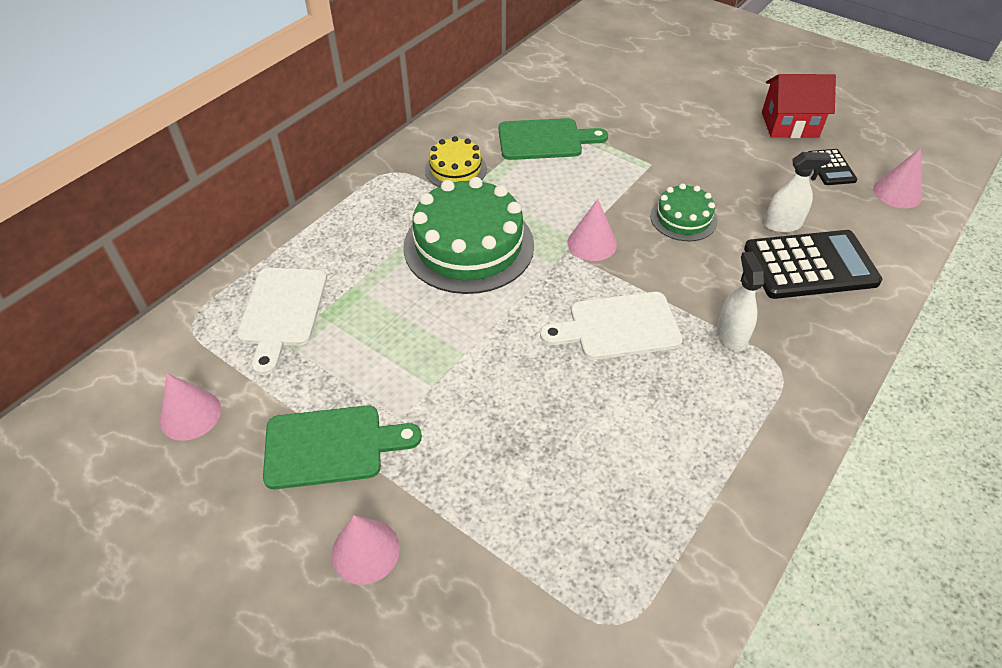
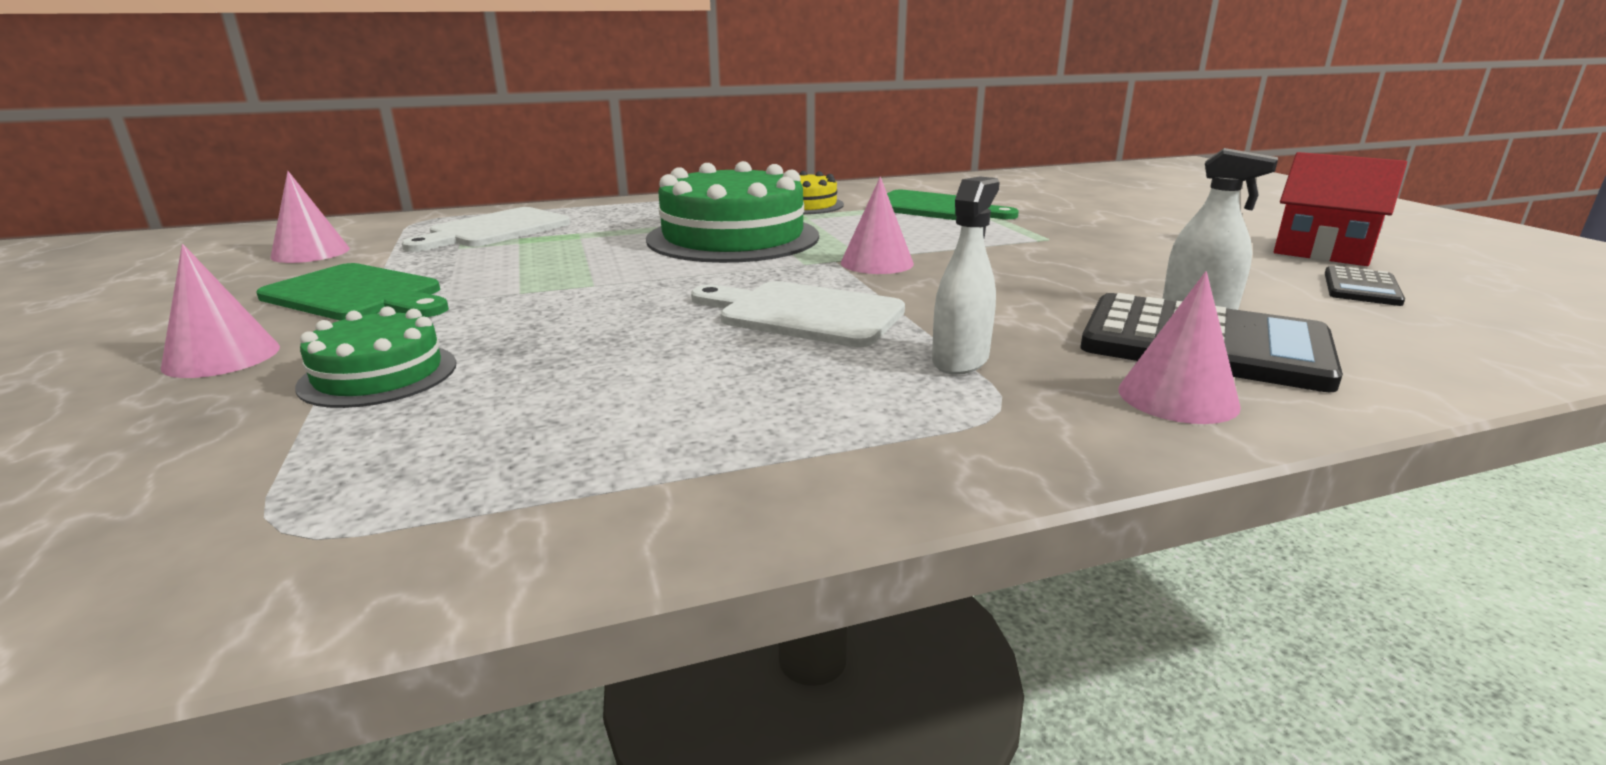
camera: 35 degrees right, 25 degrees down
(683, 218) = (1035, 273): green cake -> green cake (379, 375)
(897, 193) = (1489, 329): pink cone -> pink cone (1177, 397)

